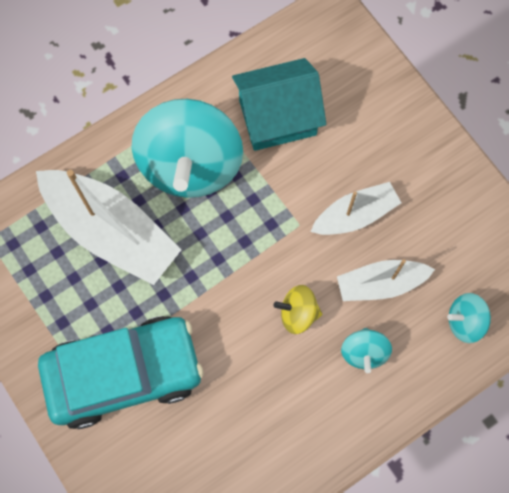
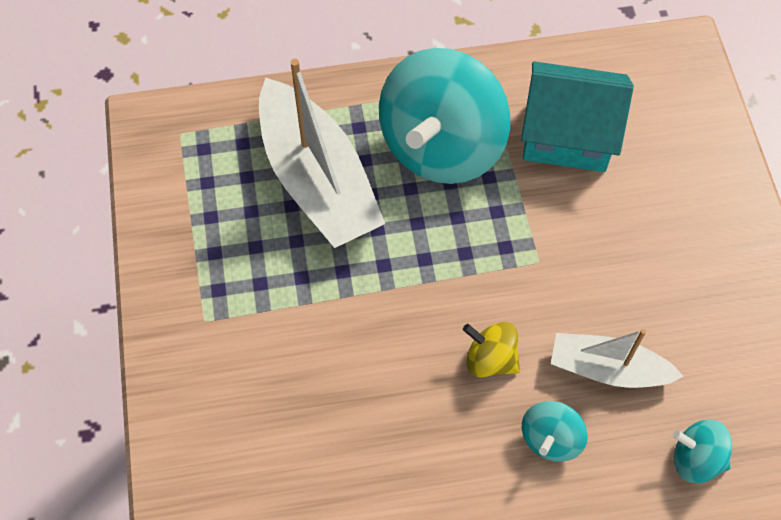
camera: 25 degrees right, 10 degrees down
(124, 374) = (254, 337): turquoise car -> none
(355, 215) = (612, 278): white boat -> none

